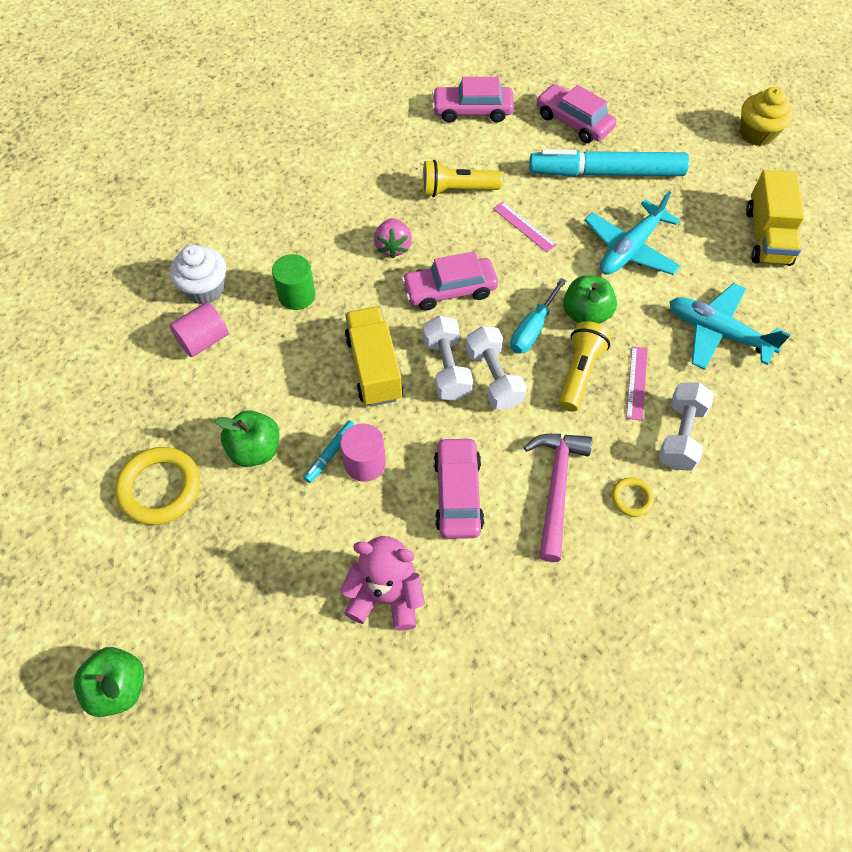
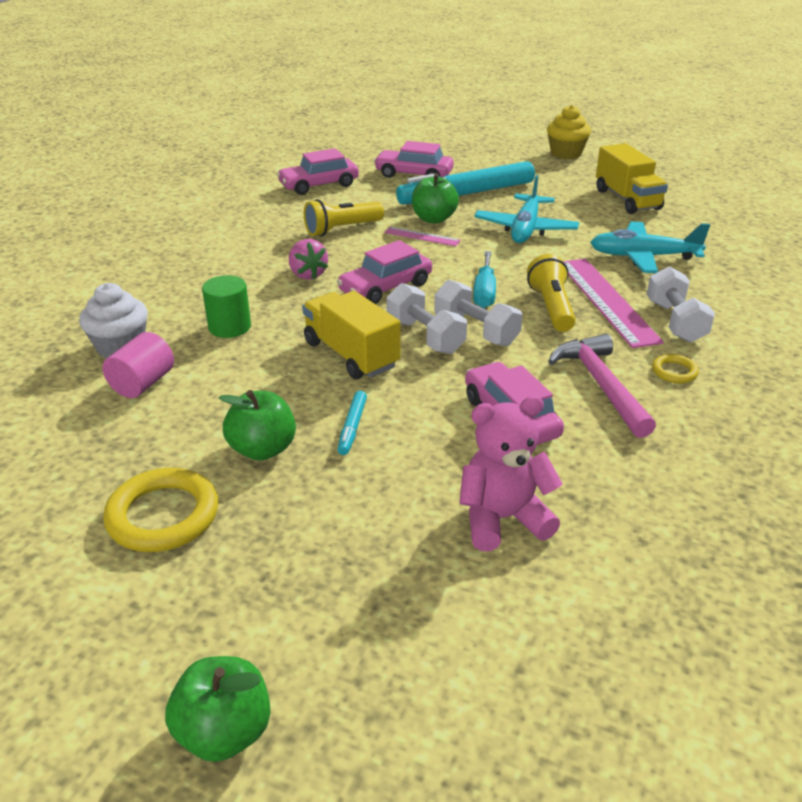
camera: 25 degrees left, 25 degrees down
(365, 463) = (395, 423): pink cylinder -> none
(586, 314) = (523, 273): green apple -> green apple (434, 219)
(636, 382) = (606, 301): pink ruler -> pink ruler, size x1.97

